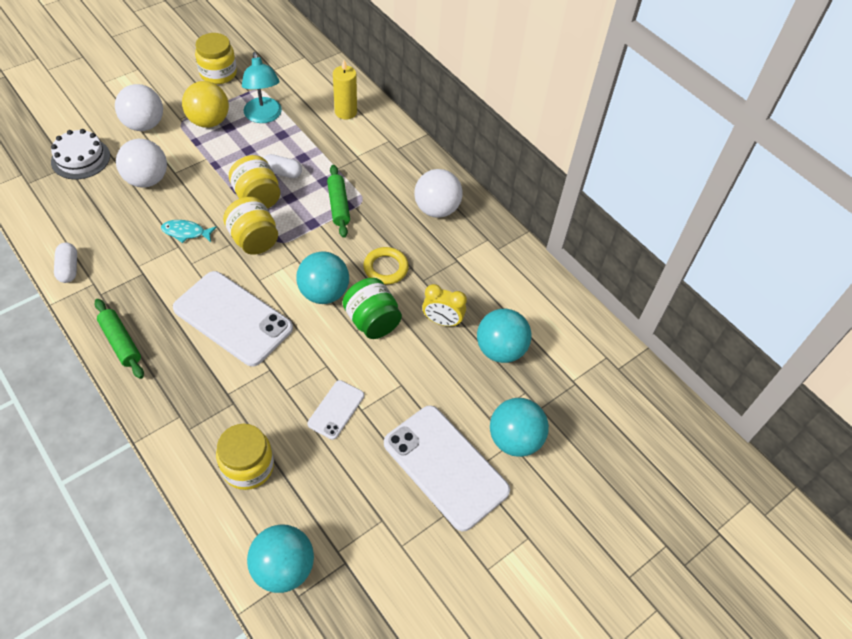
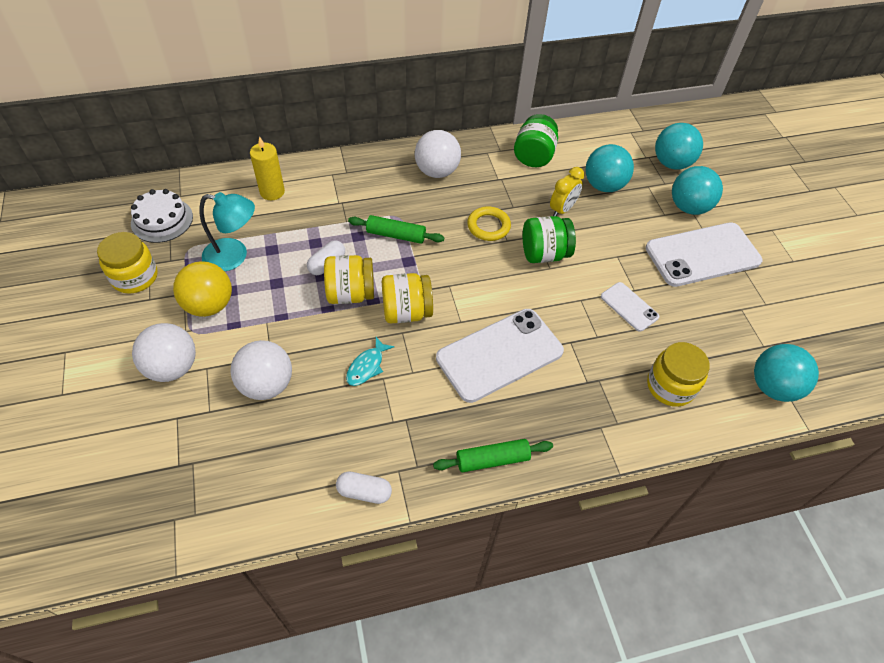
camera: 65 degrees left, 0 degrees up
(80, 158) = (188, 446): white cake -> white cake (162, 220)
(324, 293) = (498, 277): turquoise ball -> turquoise ball (671, 163)
(507, 278) = (533, 156): none -> green jar

